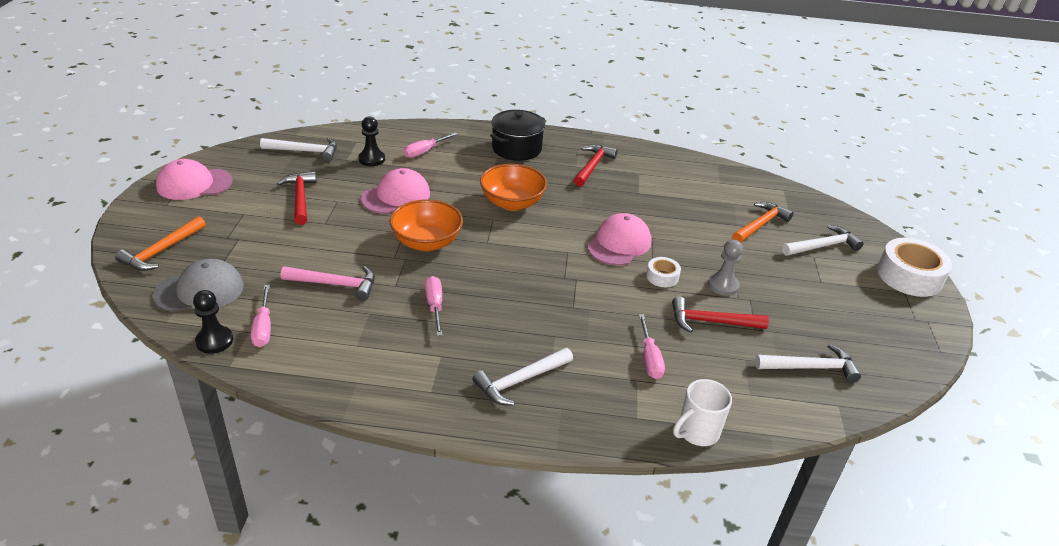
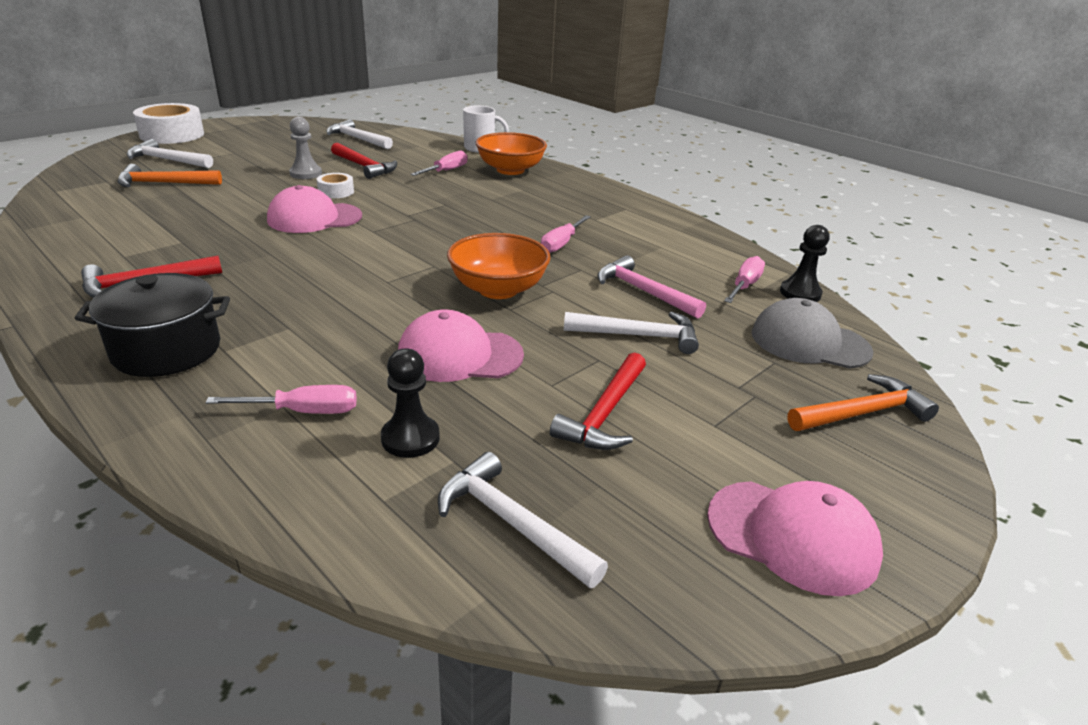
camera: 140 degrees left, 5 degrees down
(512, 203) = (333, 287): orange bowl -> orange bowl (510, 170)
(520, 381) = (553, 192): white hammer -> white hammer (638, 336)

